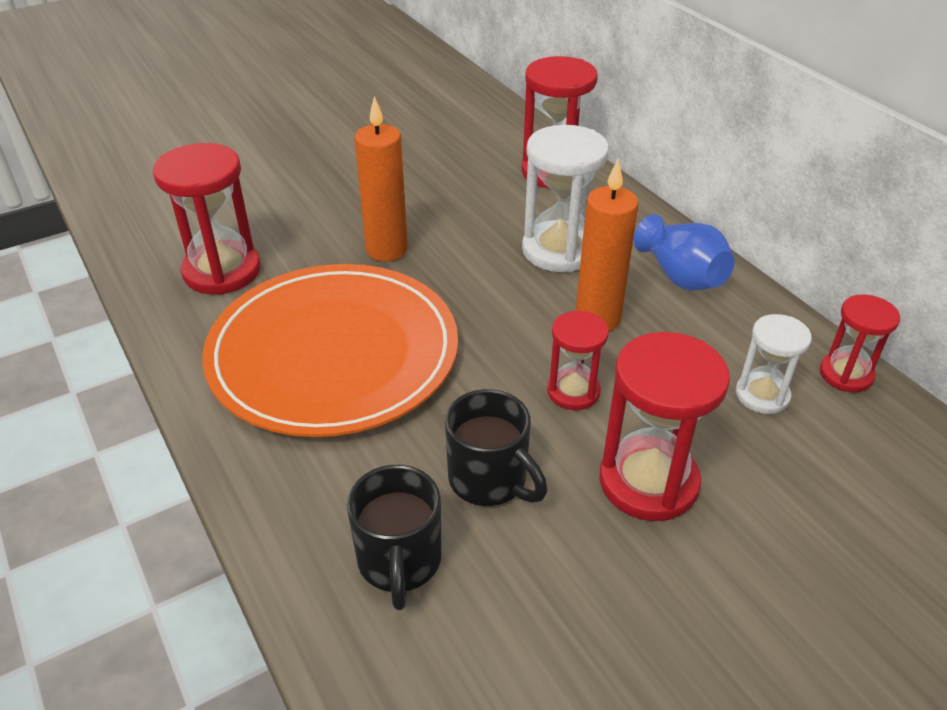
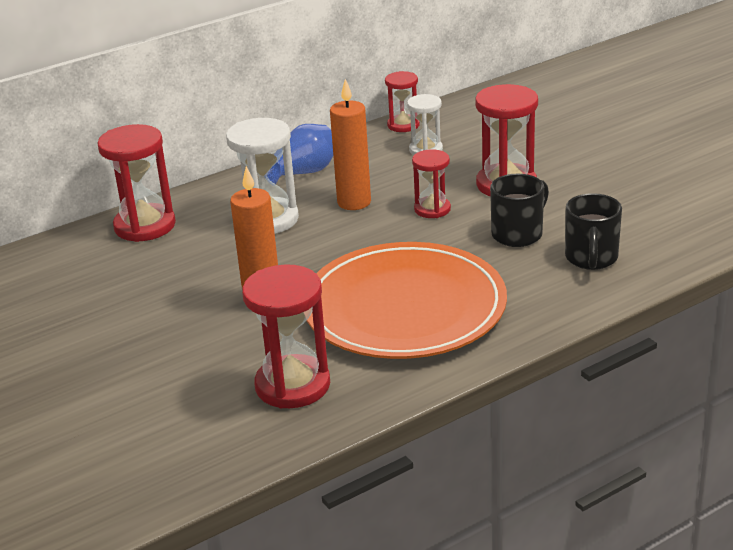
camera: 90 degrees left, 10 degrees down
(399, 562) = (591, 259): black mug -> black mug turned 105 degrees clockwise

